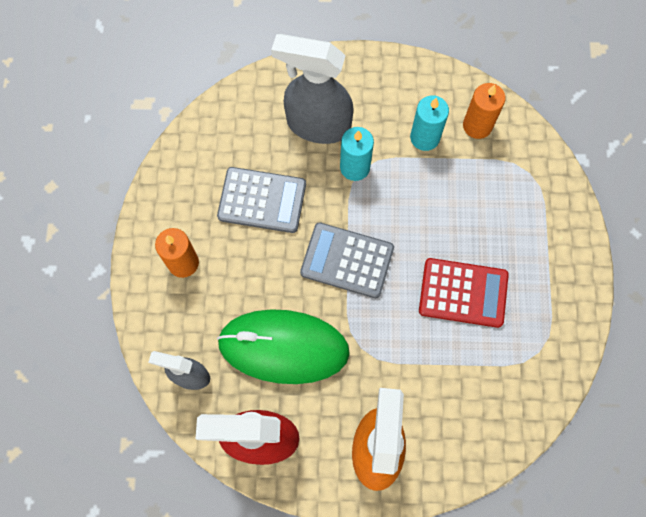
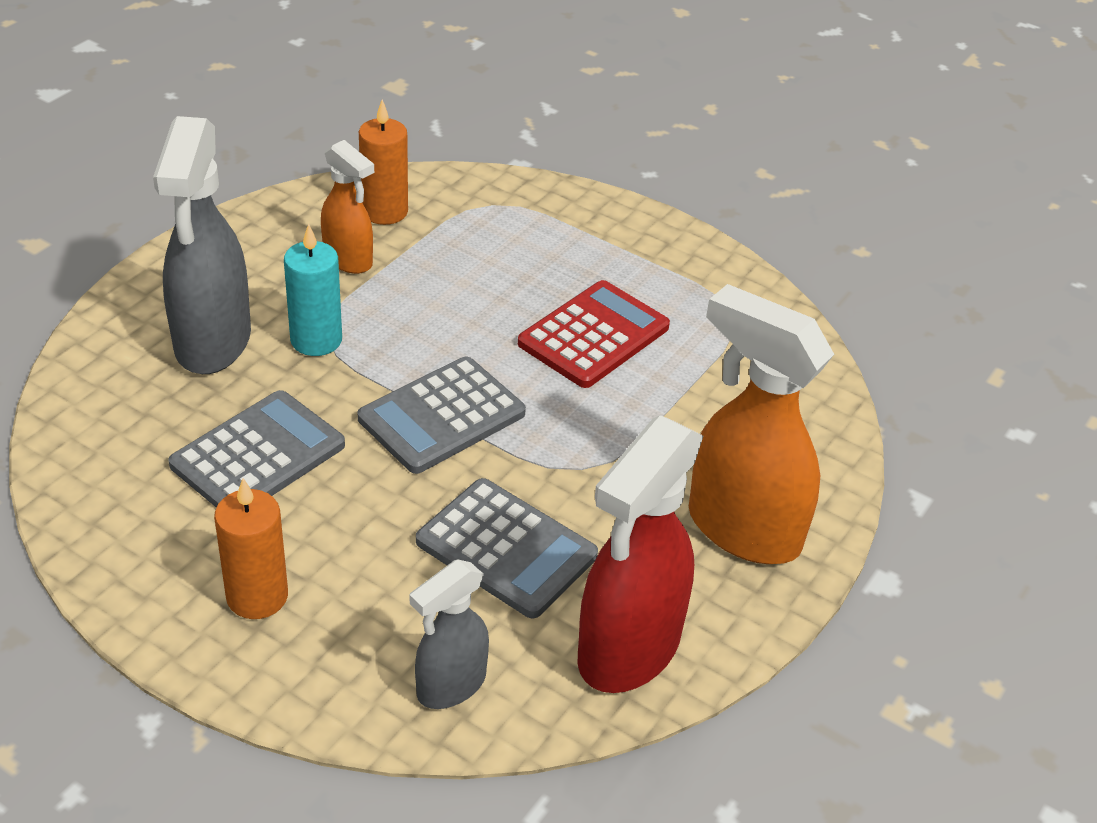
camera: 60 degrees left, 30 degrees down
(283, 347) = (506, 549): green mouse -> grey calculator
(317, 125) = (212, 343): grey spray bottle -> grey spray bottle turned 45 degrees counterclockwise
(425, 137) = (348, 260): turquoise candle -> orange spray bottle

